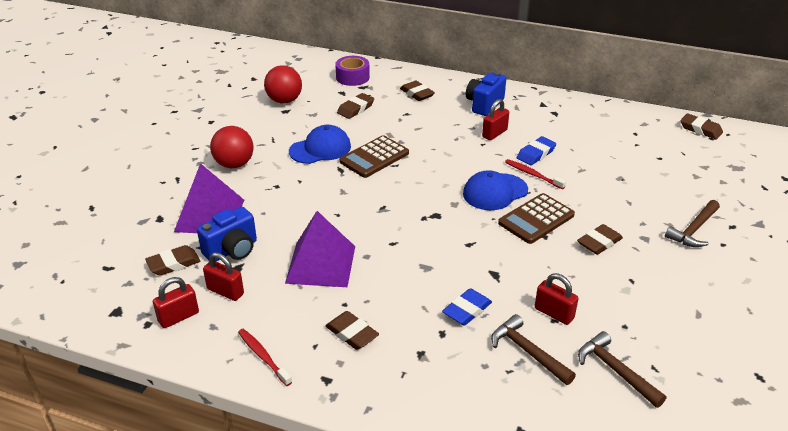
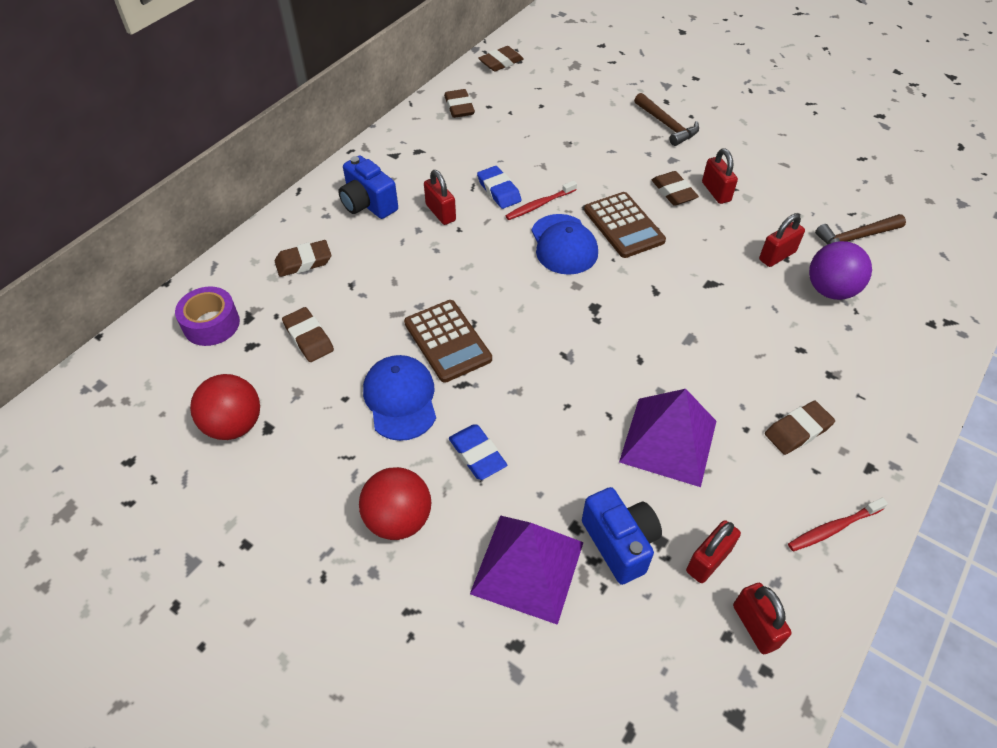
camera: 75 degrees left, 15 degrees up
(173, 264) = (636, 627): brown eraser -> brown eraser (459, 107)
(467, 310) = (766, 320): blue eraser -> blue eraser (477, 454)
(527, 351) = (830, 290): brown hammer -> purple ball
(618, 268) = (716, 192): none -> red padlock

